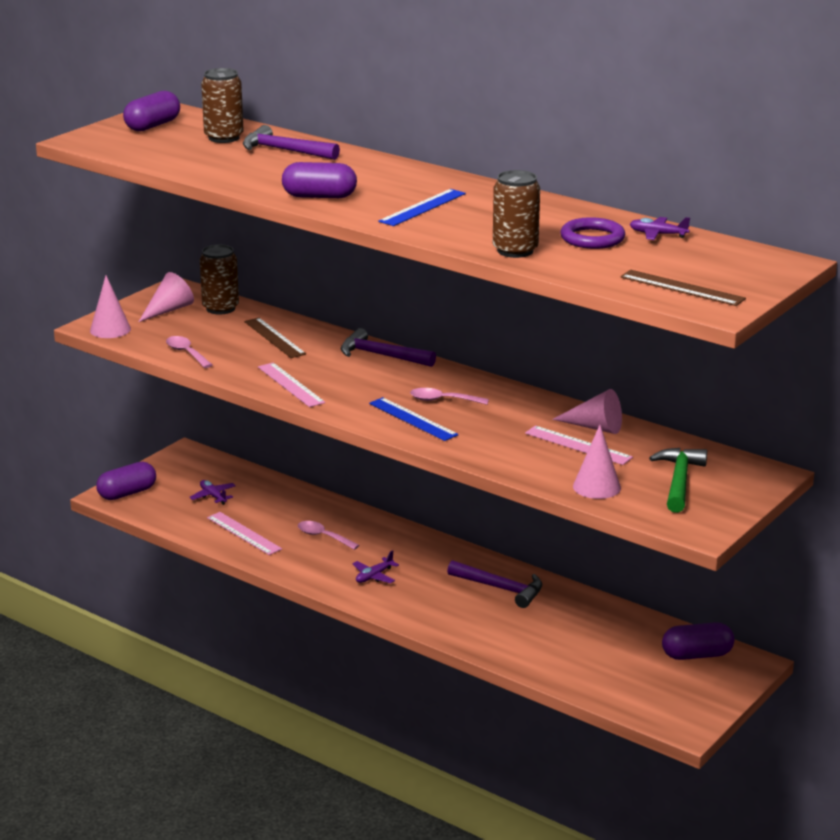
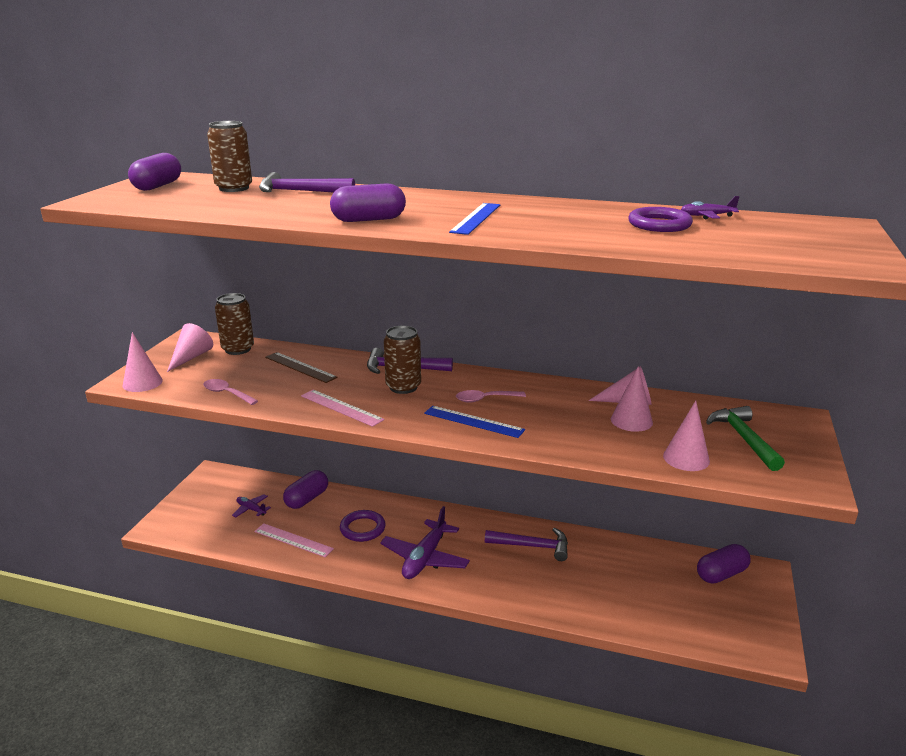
camera: 20 degrees left, 0 degrees up
(127, 493) = (173, 522): purple capsule -> purple capsule (307, 499)
(323, 537) = (362, 528): pink spoon -> purple ring
(374, 576) = (425, 558): purple plane -> purple plane, size x2.01
(515, 250) = (609, 241): brown can -> brown can (403, 387)
(578, 445) = (631, 420): pink ruler -> pink cone
(682, 288) = (805, 252): brown ruler -> none

